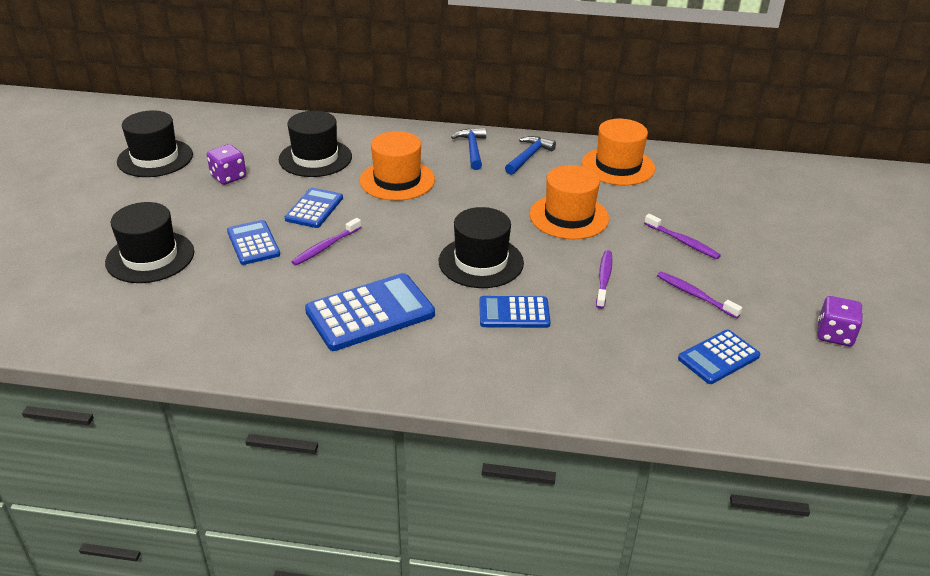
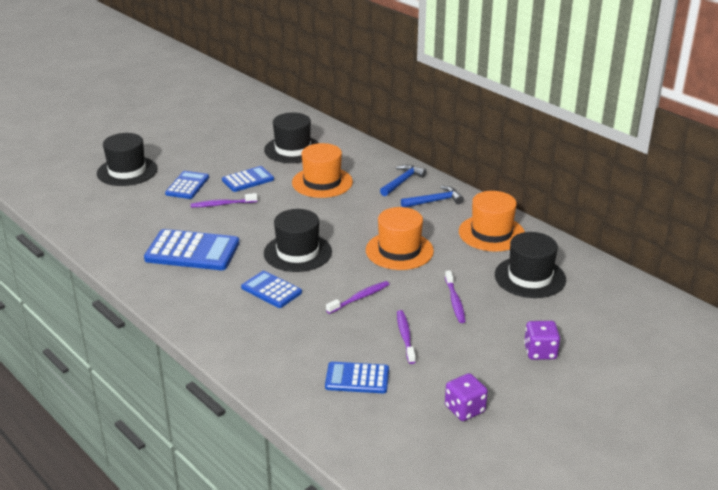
camera: 40 degrees right, 5 degrees down
(155, 158) = (203, 116): black hat -> black hat (530, 277)
(228, 177) = (227, 142): purple dice -> purple dice (540, 352)

